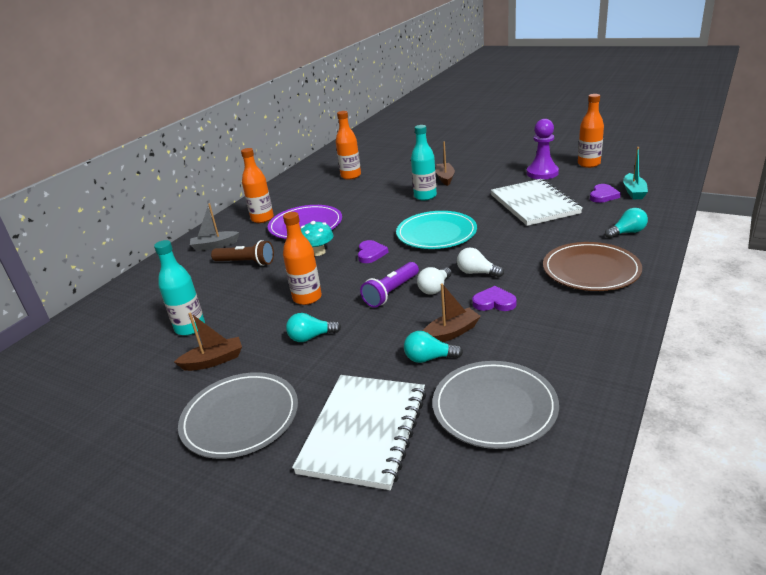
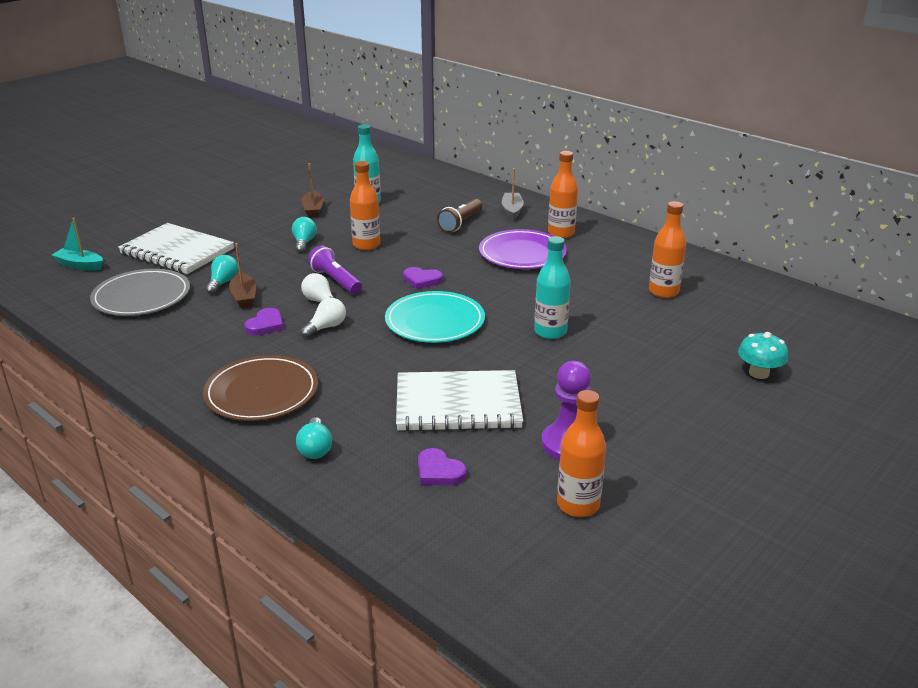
camera: 100 degrees right, 0 degrees up
(240, 418) = (239, 217): grey plate -> none
(318, 252) = (451, 255): turquoise mushroom -> turquoise mushroom (759, 373)
(445, 178) = (606, 357): brown boat -> none
(634, 192) = (429, 506): turquoise boat -> turquoise boat (80, 265)

